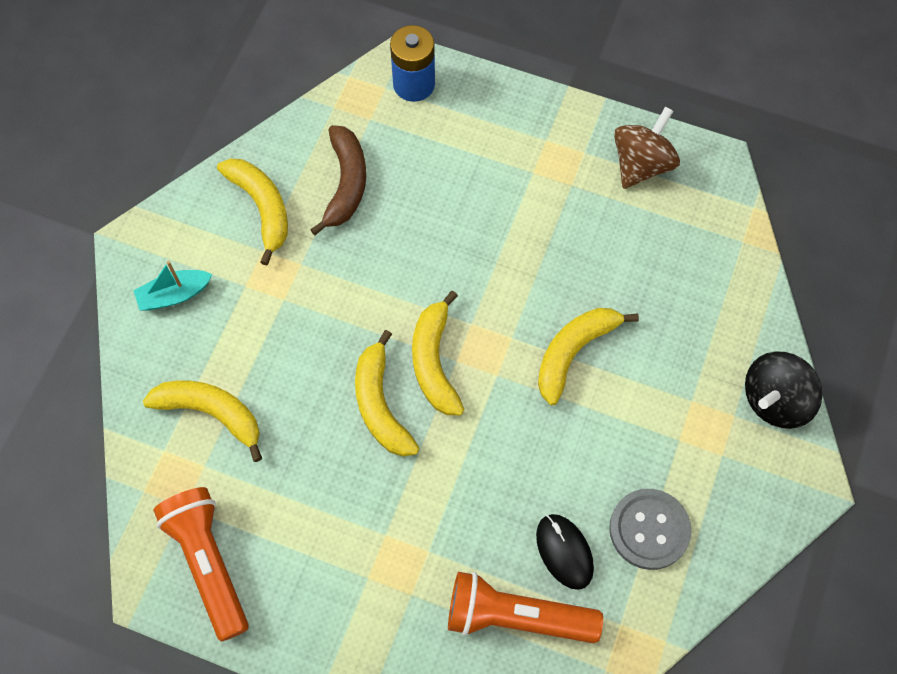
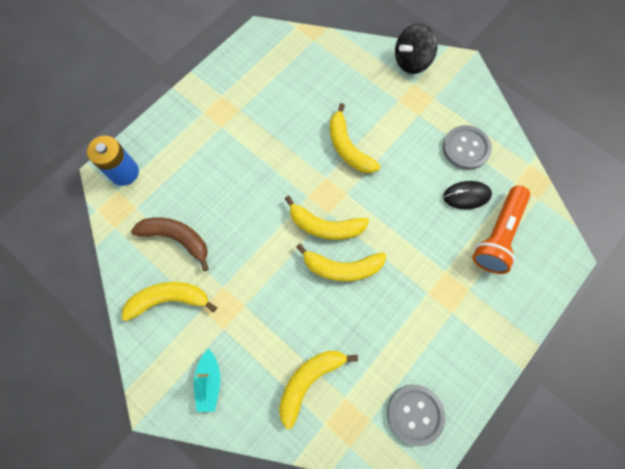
camera: 70 degrees left, 5 degrees up
(208, 563) = (415, 414): orange flashlight -> grey button
(641, 164) = (243, 69): brown spinning top -> none
(775, 400) = (411, 62): black spinning top -> black spinning top turned 75 degrees clockwise

